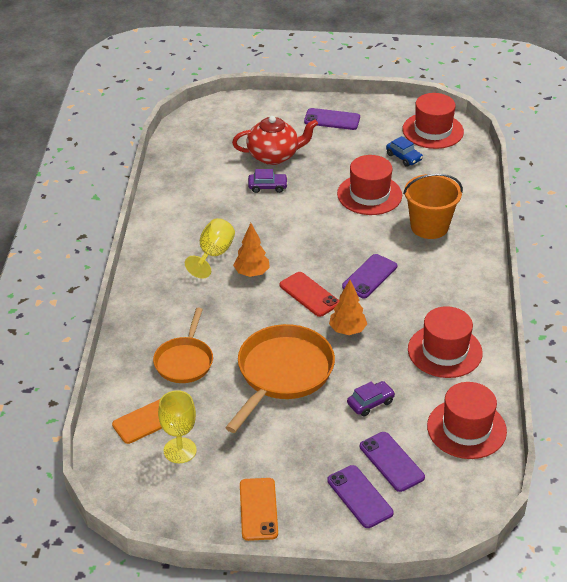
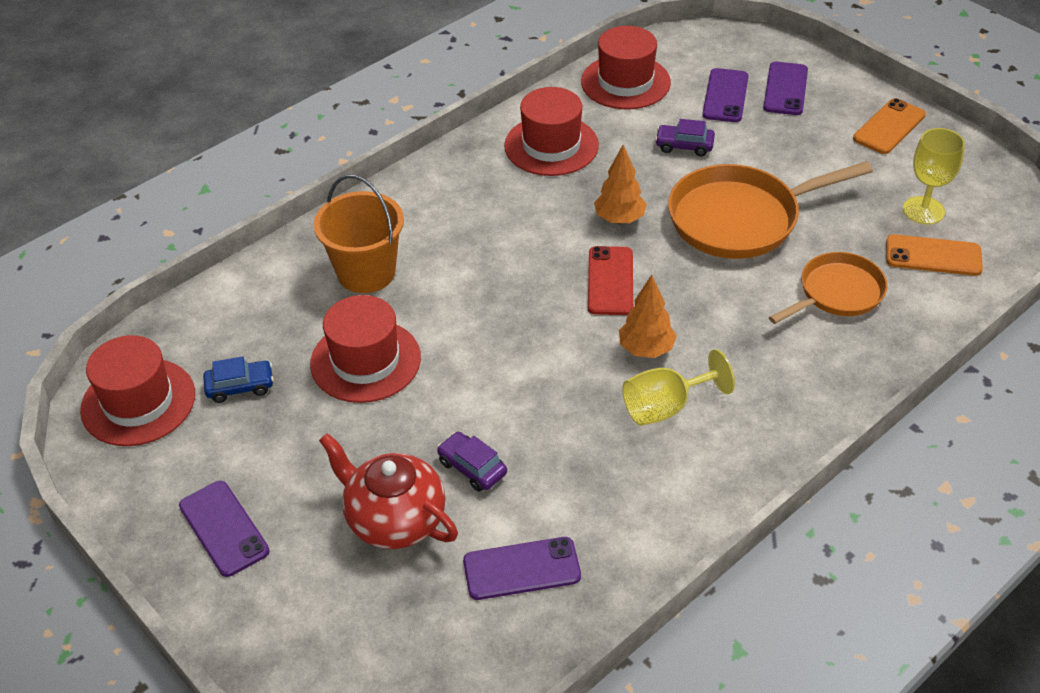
camera: 135 degrees left, 5 degrees up
(370, 276) = (517, 259): purple phone -> purple phone (521, 569)
(404, 157) = (240, 386): blue car -> blue car turned 75 degrees clockwise

